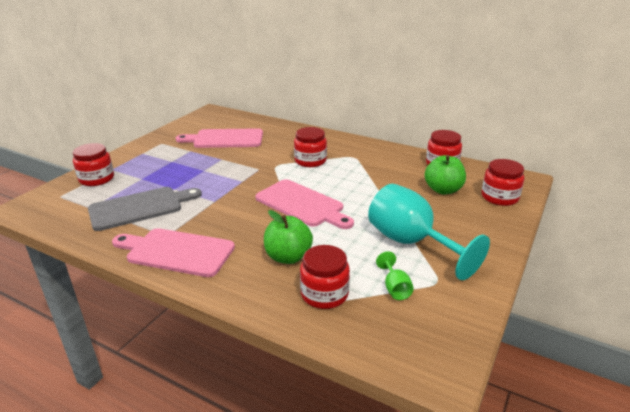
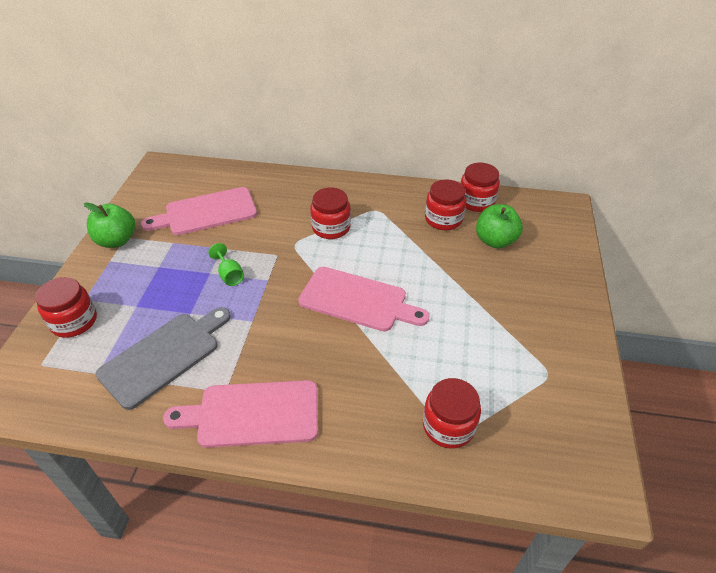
camera: 20 degrees left, 15 degrees up
(288, 257) = (383, 384): green apple -> green apple (117, 240)
(395, 288) = (513, 396): green goblet -> green goblet (229, 275)
(411, 243) = (499, 328): turquoise goblet -> none
(499, 197) = (554, 238): red jar -> red jar (443, 219)

